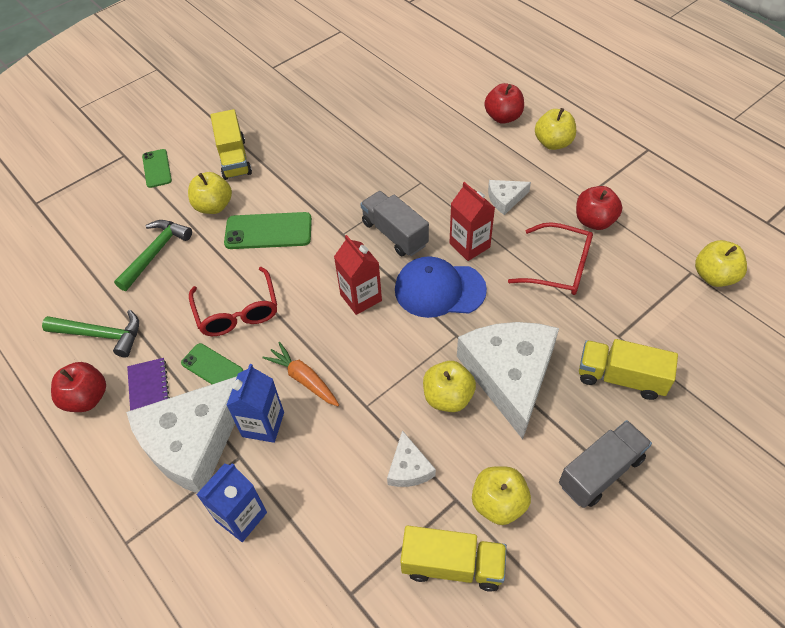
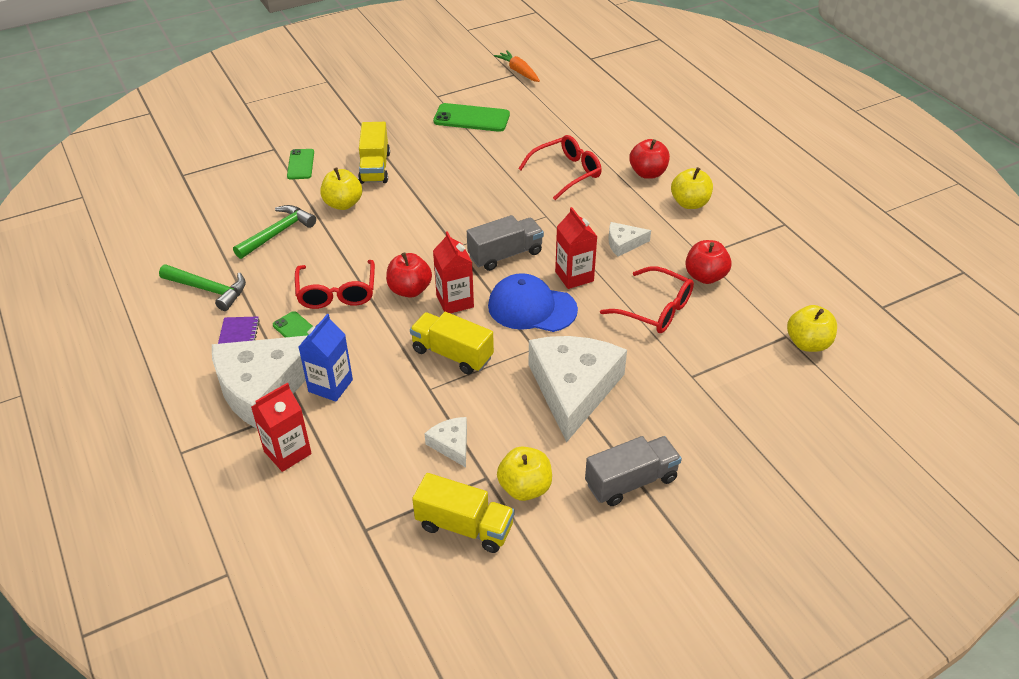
camera: 10 degrees right, 10 degrees down
(86, 398) = (181, 336): red apple -> red apple (410, 290)
(241, 516) = (287, 452): blue carton -> red carton
(268, 231) = (387, 233): green phone -> green phone (471, 118)
(304, 379) = (379, 357): orange carrot -> orange carrot (518, 71)
(394, 234) = (505, 255): grey truck -> grey truck turned 90 degrees clockwise
(409, 468) = (451, 444): white cheese -> white cheese turned 150 degrees clockwise
(425, 130) = (566, 173): none -> red glasses
(448, 397) = (508, 396): yellow apple -> none
(620, 378) = (680, 410): yellow truck -> yellow truck (452, 354)

